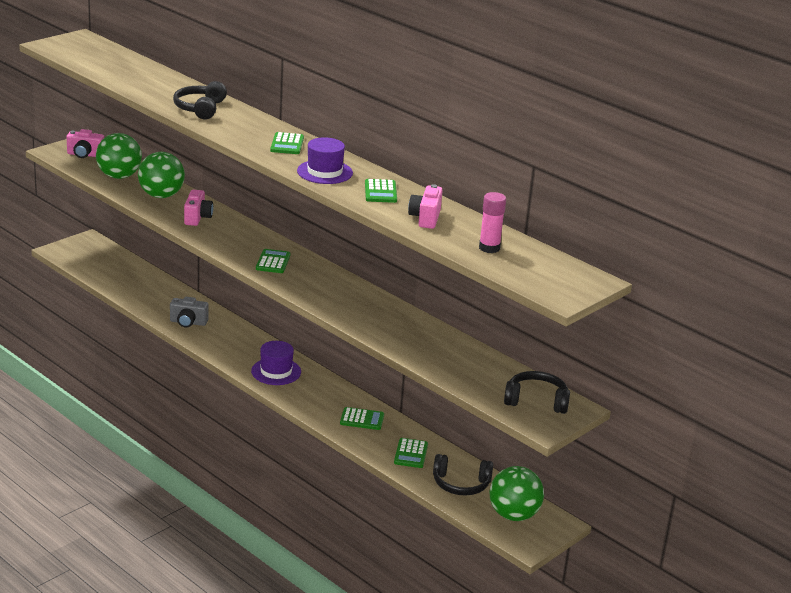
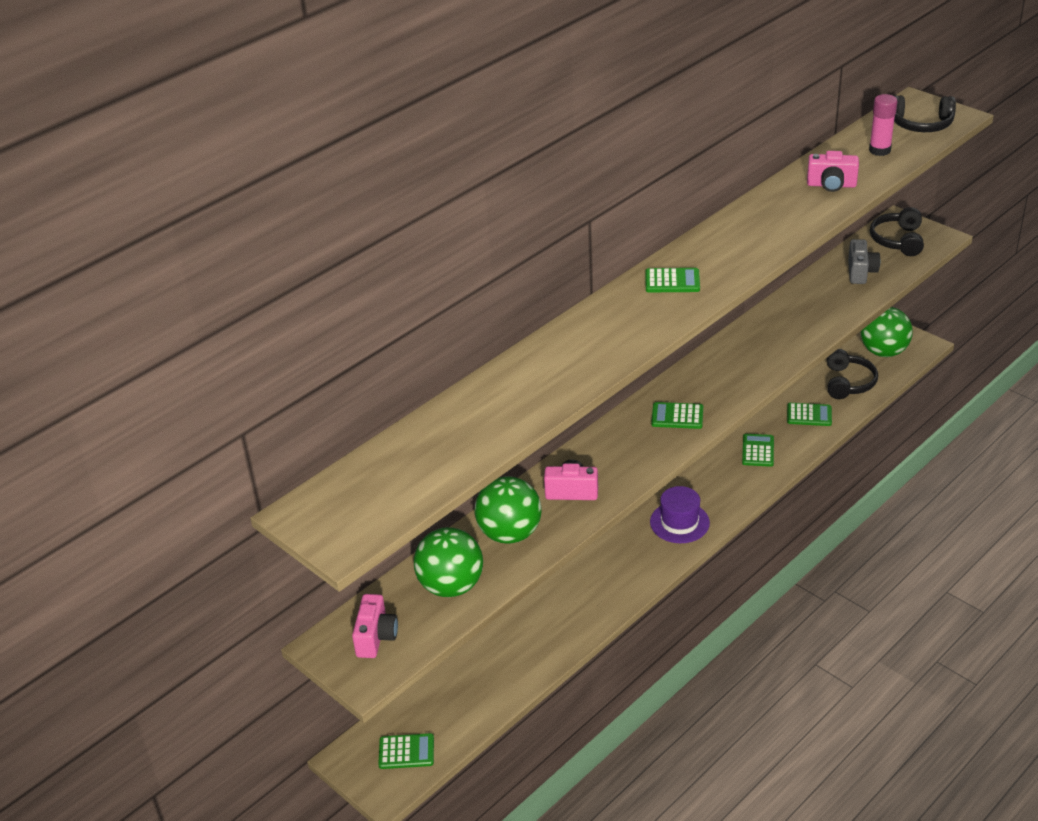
camera: 85 degrees left, 10 degrees up
(188, 322) = (581, 612): grey camera -> grey camera (860, 272)
(200, 108) = (577, 358): black headphones -> black headphones (921, 124)
(325, 172) = (743, 250): purple hat -> none
(380, 192) = (779, 213): green calculator -> green calculator (406, 752)

